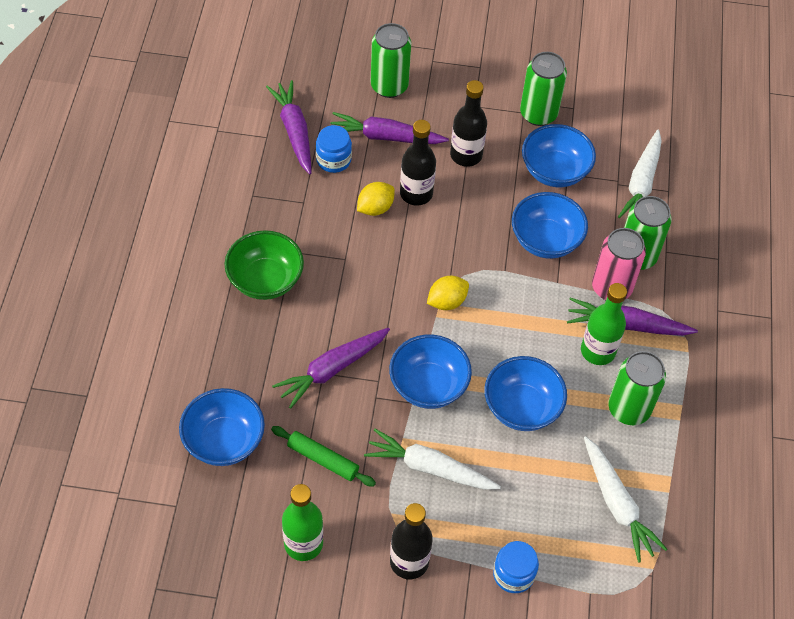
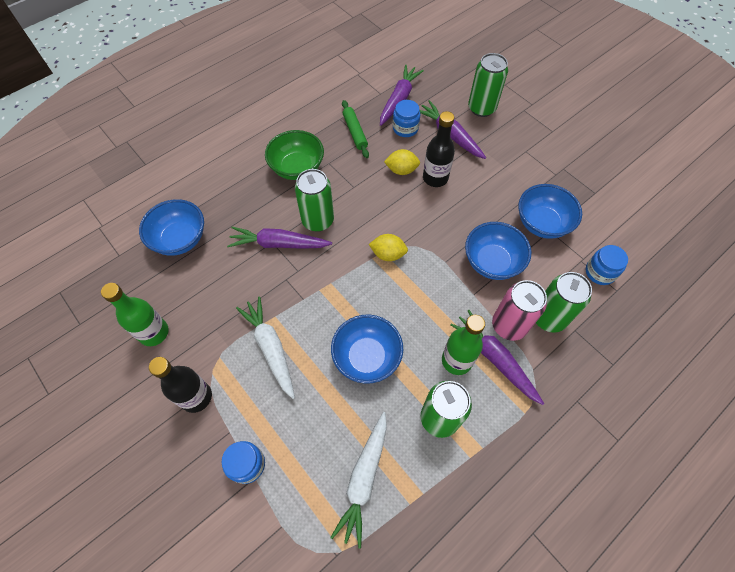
camera: 45 degrees right, 5 degrees up
(323, 459) = (218, 292): green rolling pin -> green rolling pin (355, 132)
(428, 386) = (323, 296): blue bowl -> none
(466, 155) = (490, 176): black bottle -> none
(538, 114) = (565, 181): green can -> green can (318, 220)
(641, 184) = (600, 272): white carrot -> blue jar

